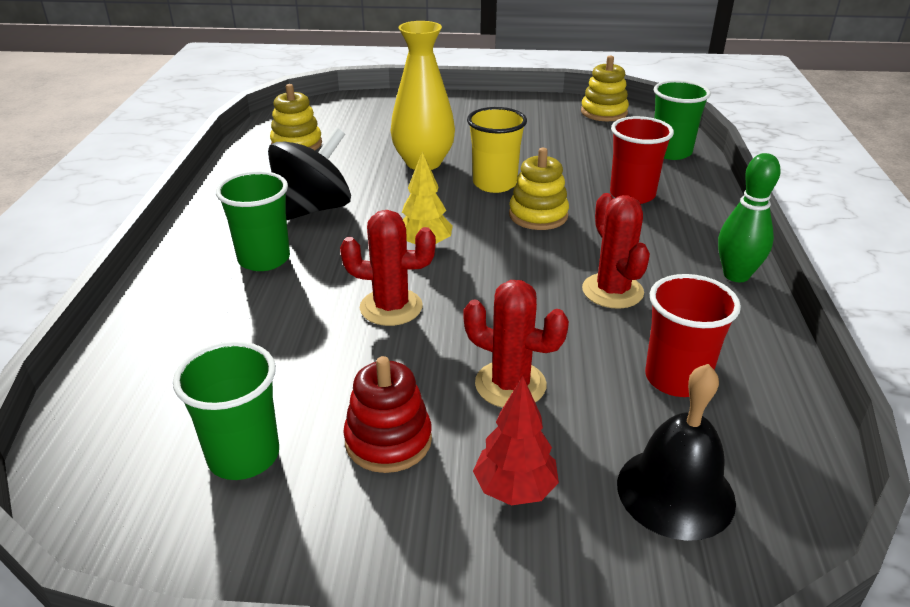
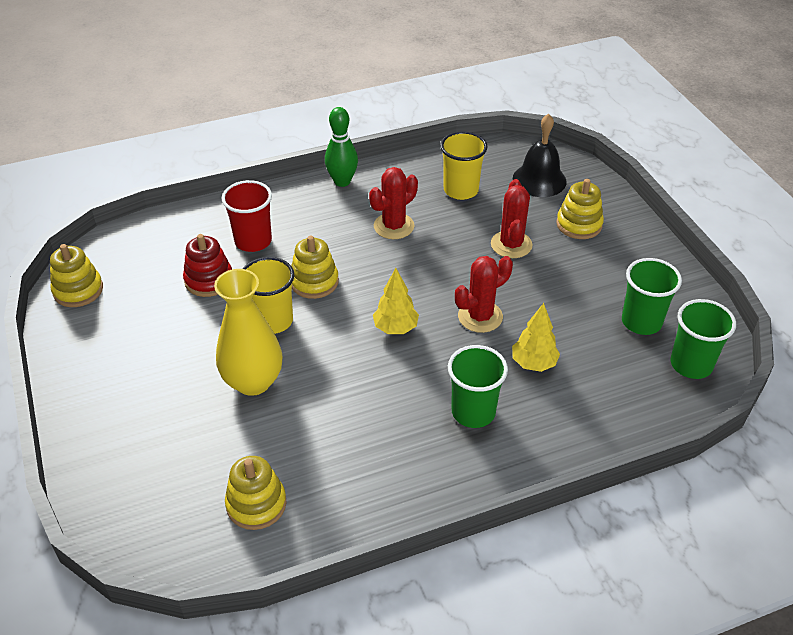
camera: 115 degrees left, 10 degrees up
(280, 321) = (533, 363): none -> yellow tree
(313, 209) = (382, 420): black spinning top -> none
(388, 440) = (586, 274): red stacking toy -> red stacking toy (209, 280)
(391, 307) = (480, 316): red cactus -> red cactus turned 75 degrees clockwise
(514, 490) = (579, 224): red tree -> yellow stacking toy
(671, 152) = (160, 234): green cup -> green cup (691, 364)
(676, 379) = (461, 190): red cup -> yellow cup

